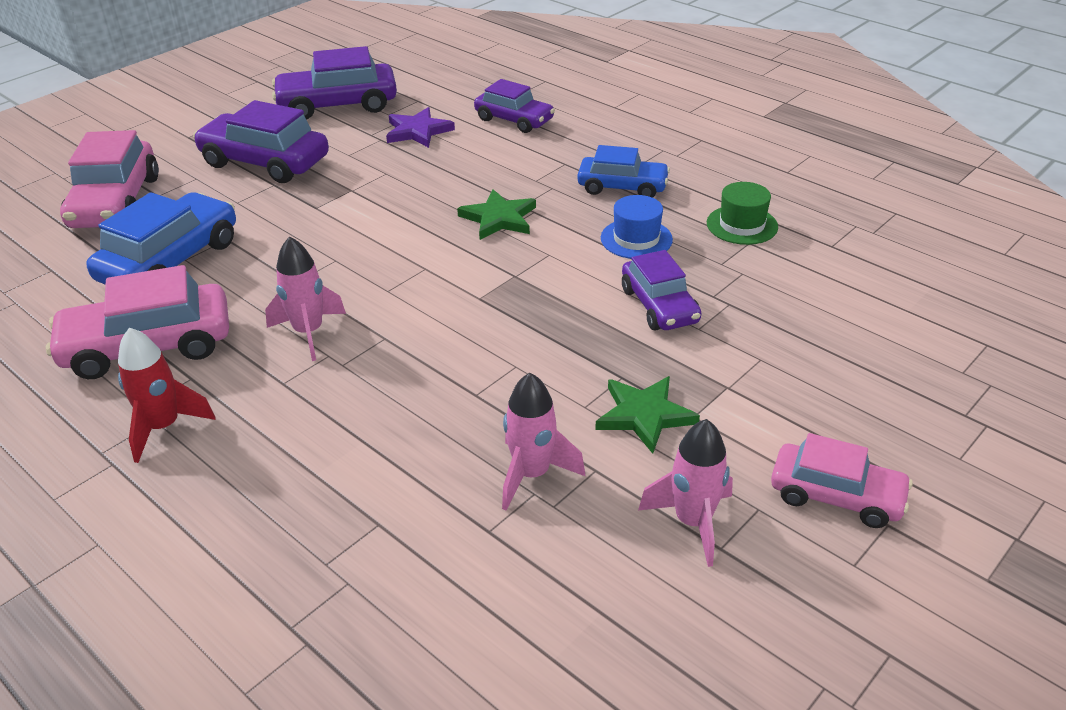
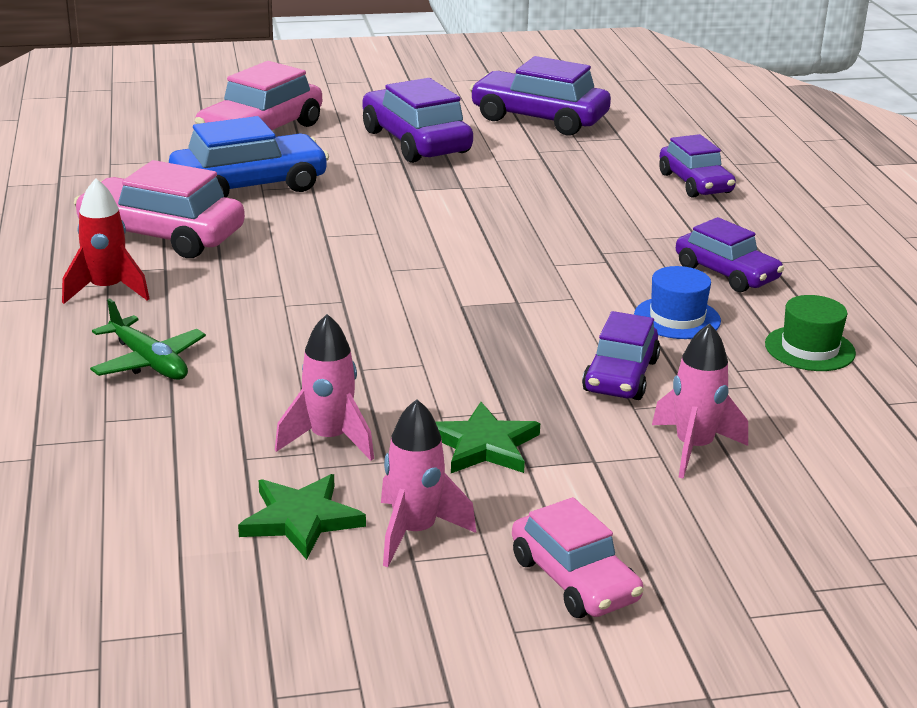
camera: 35 degrees right, 10 degrees down
(293, 481) = (148, 362): none -> green plane
(309, 333) = (288, 273): pink rocket -> pink rocket (693, 448)
(418, 131) = (585, 162): purple star -> none
(499, 218) = (564, 254): green star -> green star (301, 519)
(622, 187) = (726, 273): blue car -> purple car

